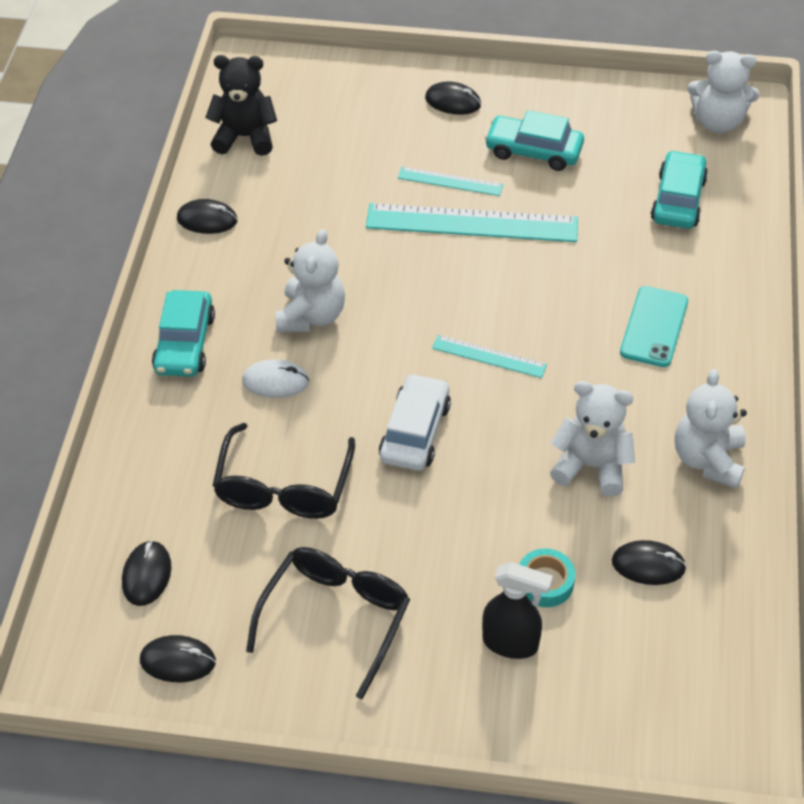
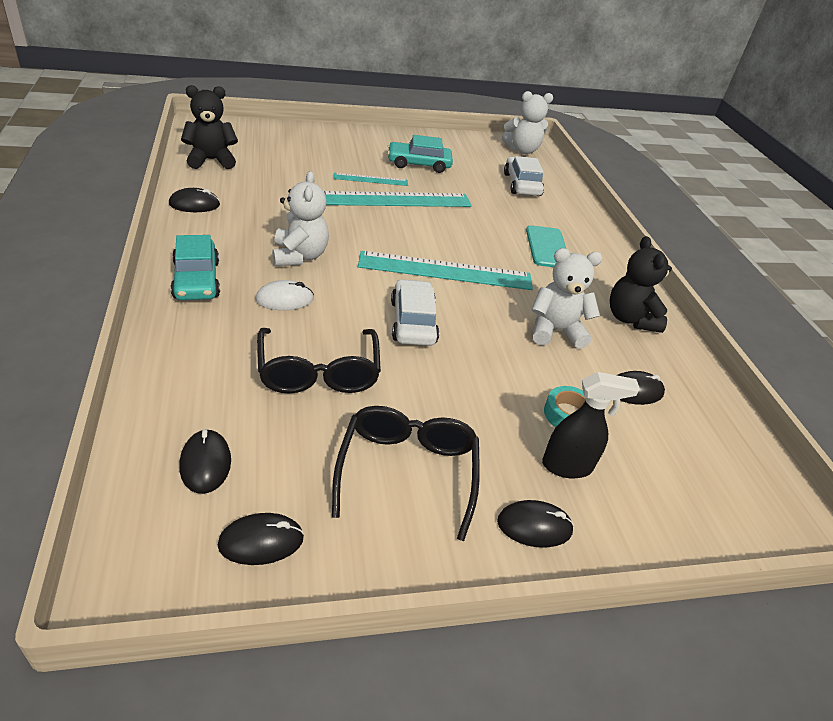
camera: 25 degrees left, 10 degrees down
(453, 101) = (354, 142): black mouse -> black mouse (534, 526)
(489, 356) = (445, 271): turquoise ruler -> turquoise ruler, size x1.96
(678, 200) = (521, 184): turquoise car -> white car
(708, 460) = (630, 319): white teddy bear -> black teddy bear

